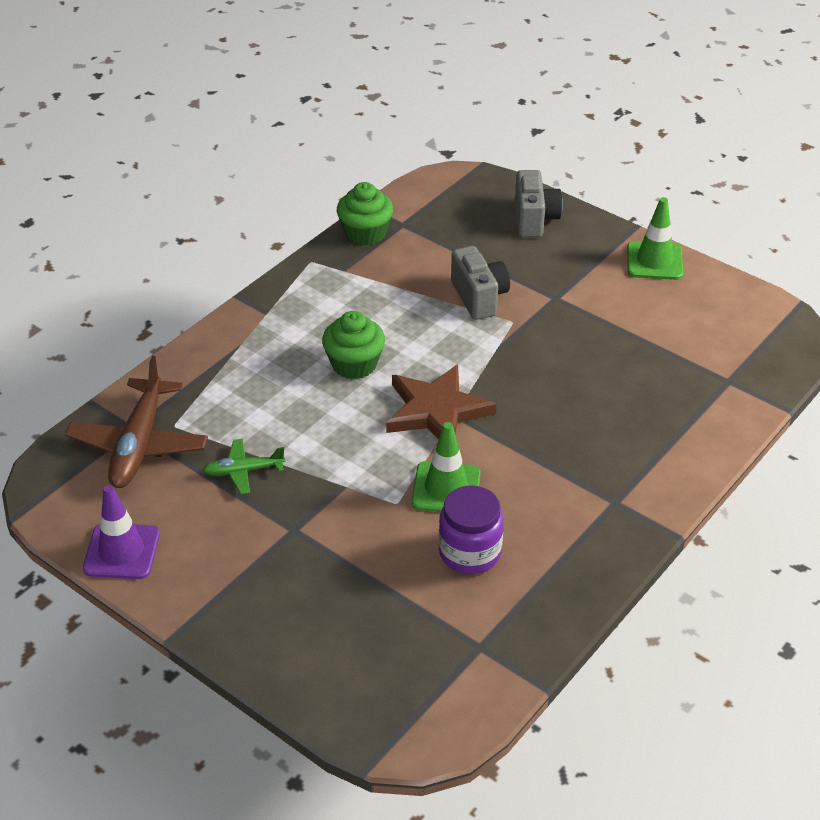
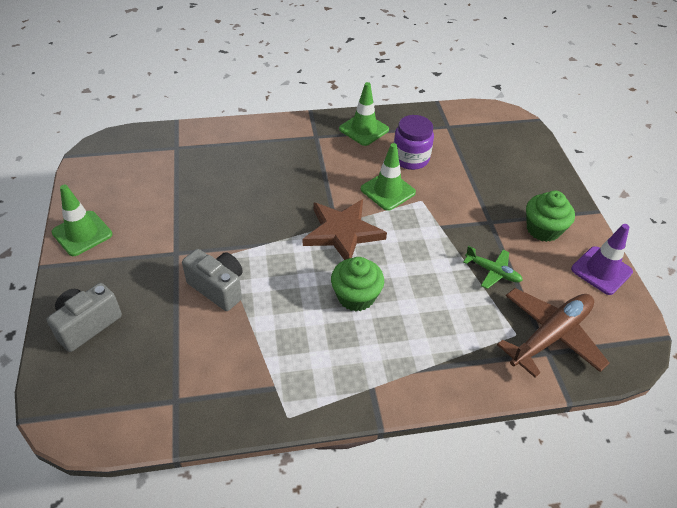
camera: 140 degrees left, 5 degrees up
(365, 233) = (213, 414): green cupcake -> green cupcake (543, 229)
(479, 297) = (218, 288): grey camera -> grey camera turned 105 degrees clockwise
(576, 555) = (364, 129): none -> green traffic cone

